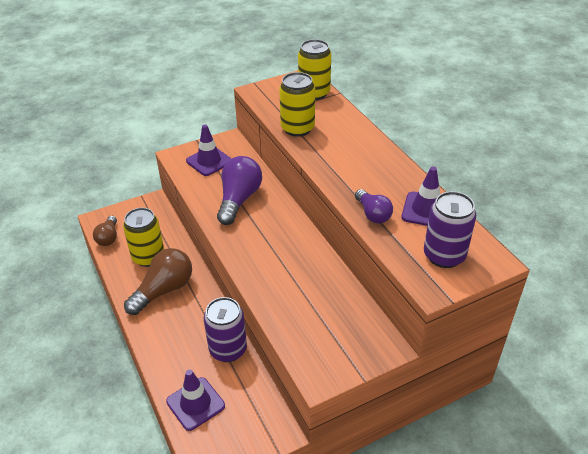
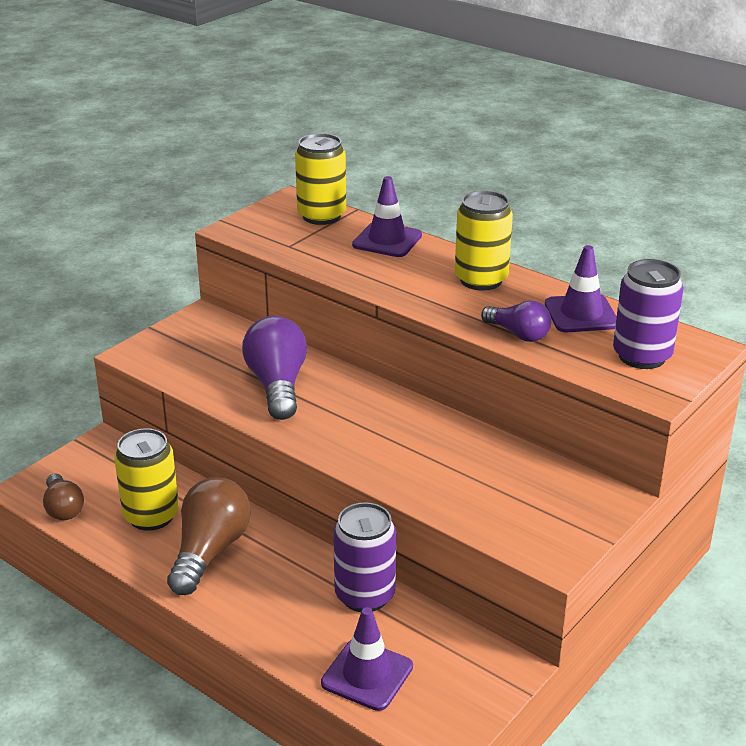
camera: 25 degrees left, 10 degrees down
(209, 161) = (192, 349): purple traffic cone -> purple traffic cone (387, 240)
(297, 128) = (334, 261): yellow can -> yellow can (481, 280)

